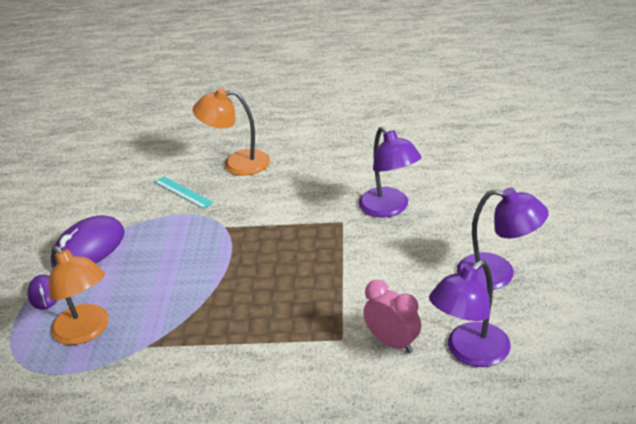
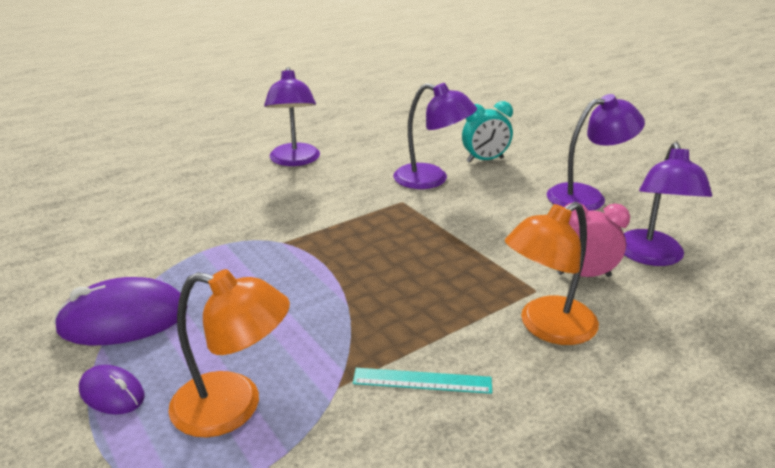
camera: 40 degrees left, 5 degrees down
(89, 248) = (123, 319): purple mouse -> purple mouse turned 75 degrees clockwise
(183, 192) = (189, 228): turquoise ruler -> turquoise ruler (422, 381)
(237, 163) = (224, 187): orange lamp -> orange lamp (547, 327)
(309, 153) = (295, 161): none -> purple lamp
(459, 204) = (485, 160): none -> turquoise clock

